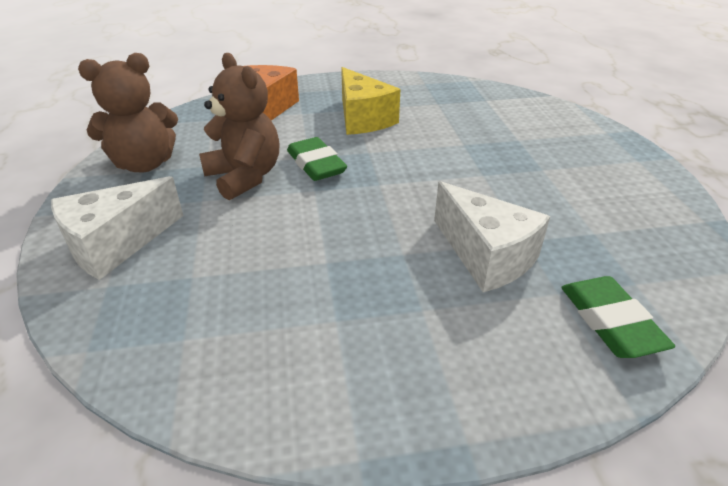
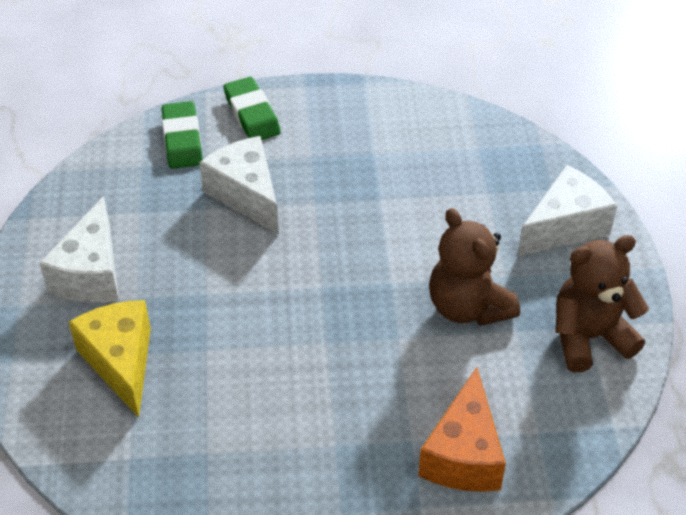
camera: 175 degrees left, 10 degrees up
(316, 164) = (390, 323): green eraser -> green eraser (252, 114)
(363, 119) = (325, 416): yellow cheese -> yellow cheese (121, 362)
(596, 181) = (91, 274): none -> white cheese

